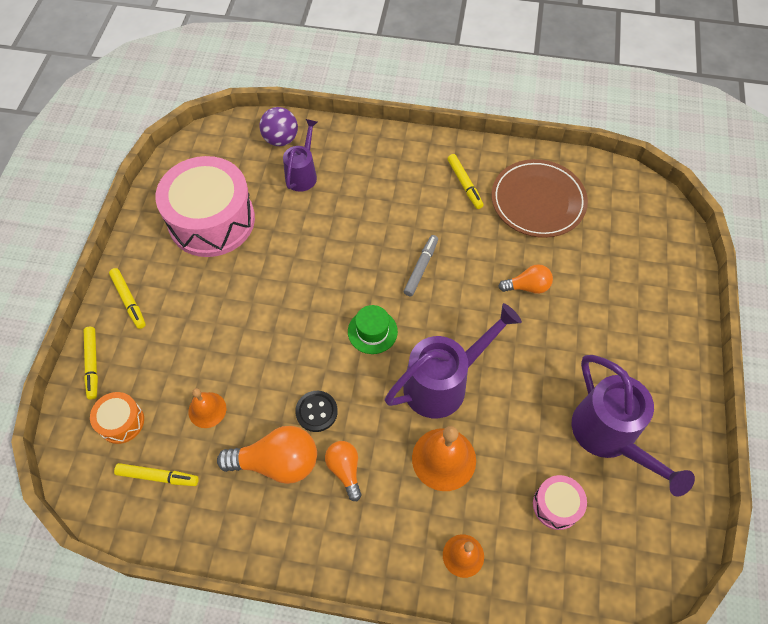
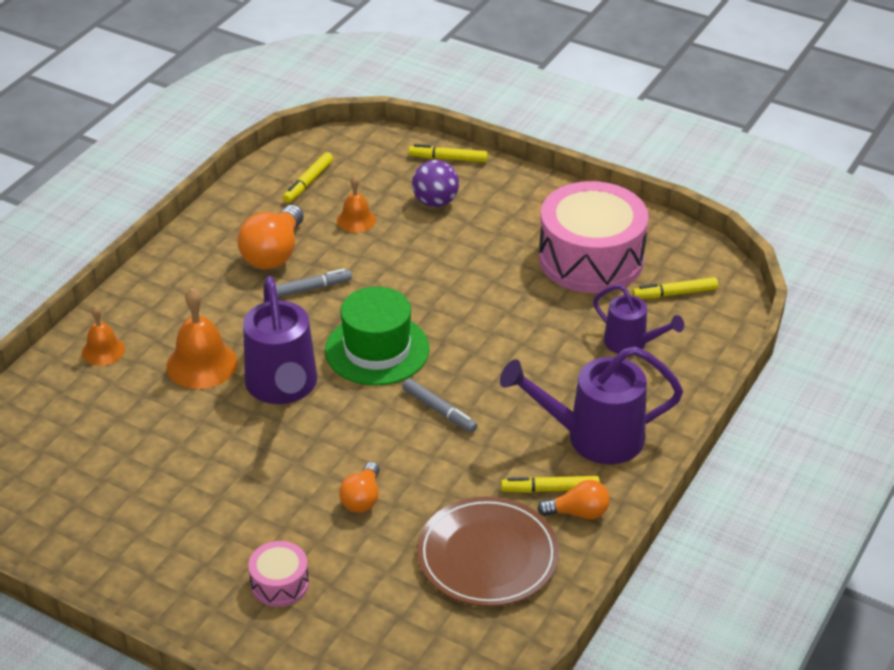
camera: 110 degrees right, 20 degrees down
(121, 422) = (376, 168): orange drum -> none
(129, 300) = (511, 188): yellow marker -> yellow marker (675, 293)
(281, 139) = (698, 336): purple ball -> purple ball (435, 202)
(316, 412) = (309, 289): black button -> grey marker
(345, 470) = (237, 294): orange light bulb -> orange light bulb (578, 513)
(372, 331) = (377, 349): green hat -> green hat, size x1.75
(556, 505) = (99, 431): pink drum -> pink drum (279, 583)
(609, 437) = (137, 501): purple watering can -> purple watering can (593, 437)

